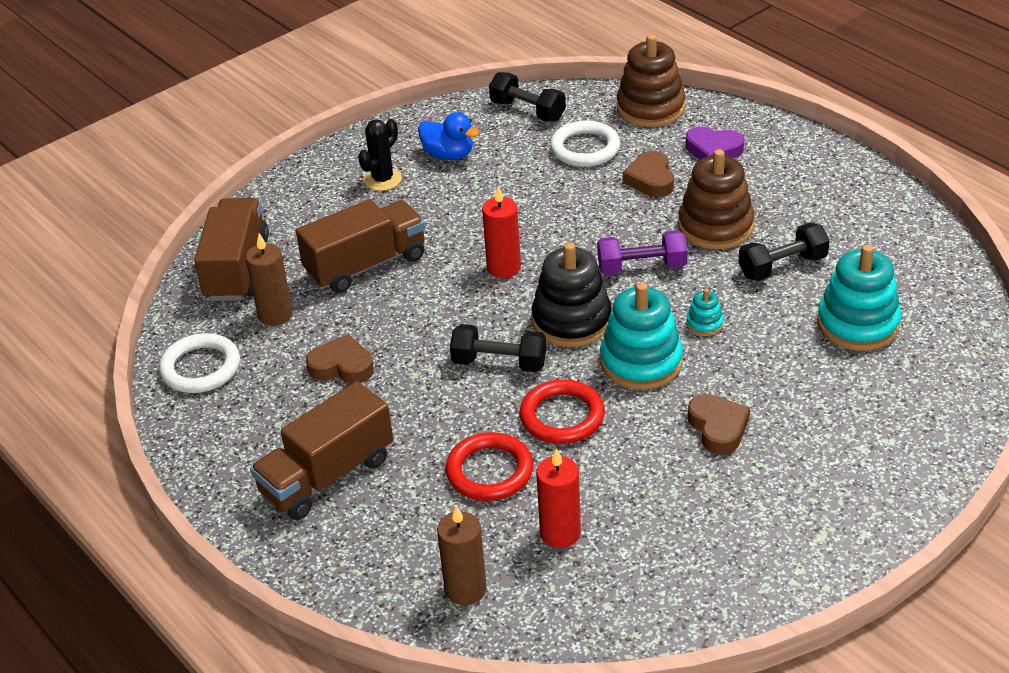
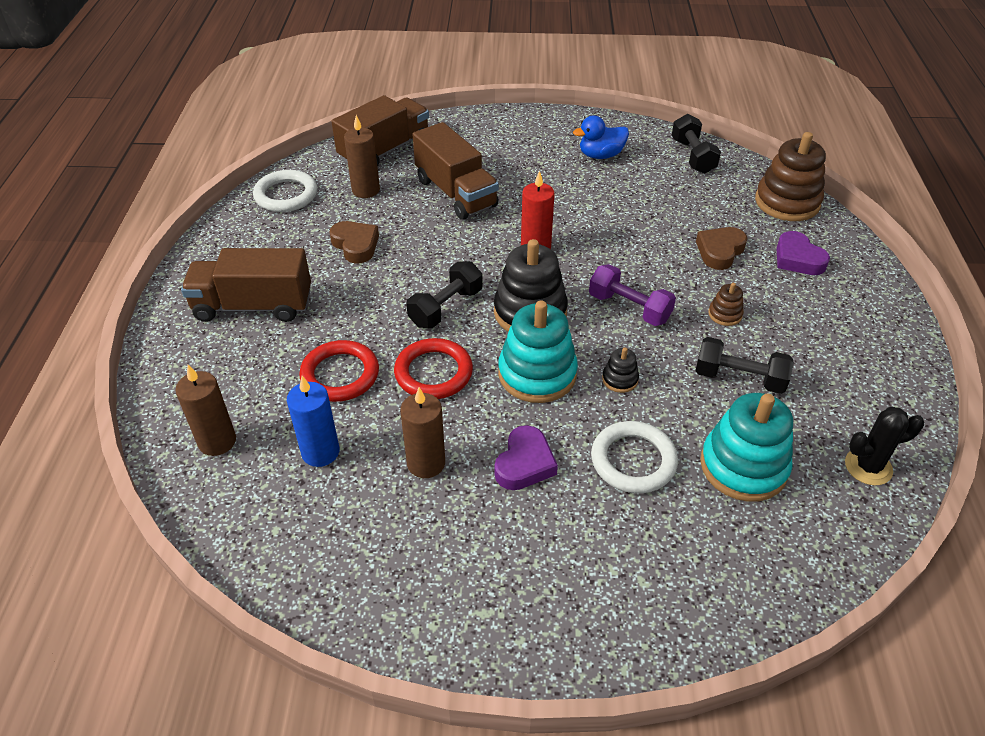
camera: 40 degrees right, 5 degrees up
(366, 265) = (456, 193): brown truck -> brown truck turned 45 degrees clockwise
(383, 180) = (538, 147): black cactus -> black cactus (868, 467)
(448, 155) = (600, 155): blue duck -> blue duck turned 90 degrees clockwise
(499, 363) = (446, 308): black dumbbell -> black dumbbell turned 75 degrees clockwise
(560, 533) = (320, 452): red candle -> blue candle
(585, 148) = (700, 203): white ring -> white ring (633, 460)
(650, 480) = (426, 463): none -> brown candle
(704, 324) = (620, 379): turquoise stacking toy -> black stacking toy
(715, 226) = (725, 314): brown stacking toy -> brown stacking toy, size x0.46
(718, 428) = (524, 463): brown heart -> purple heart

